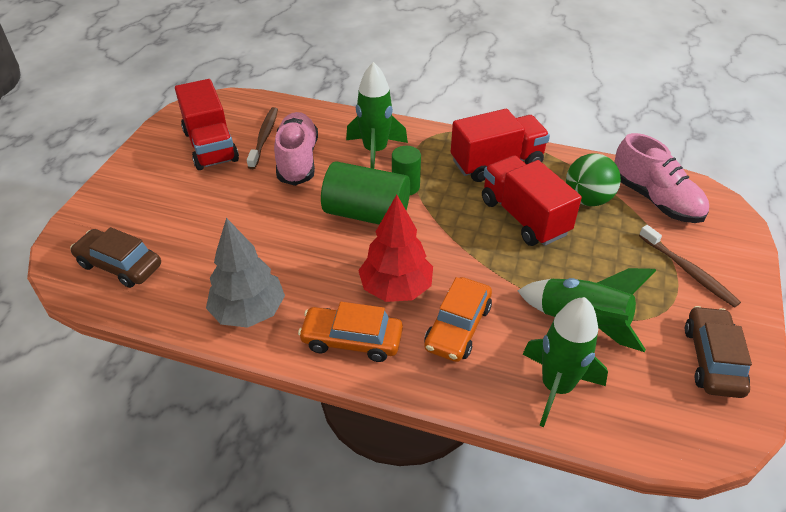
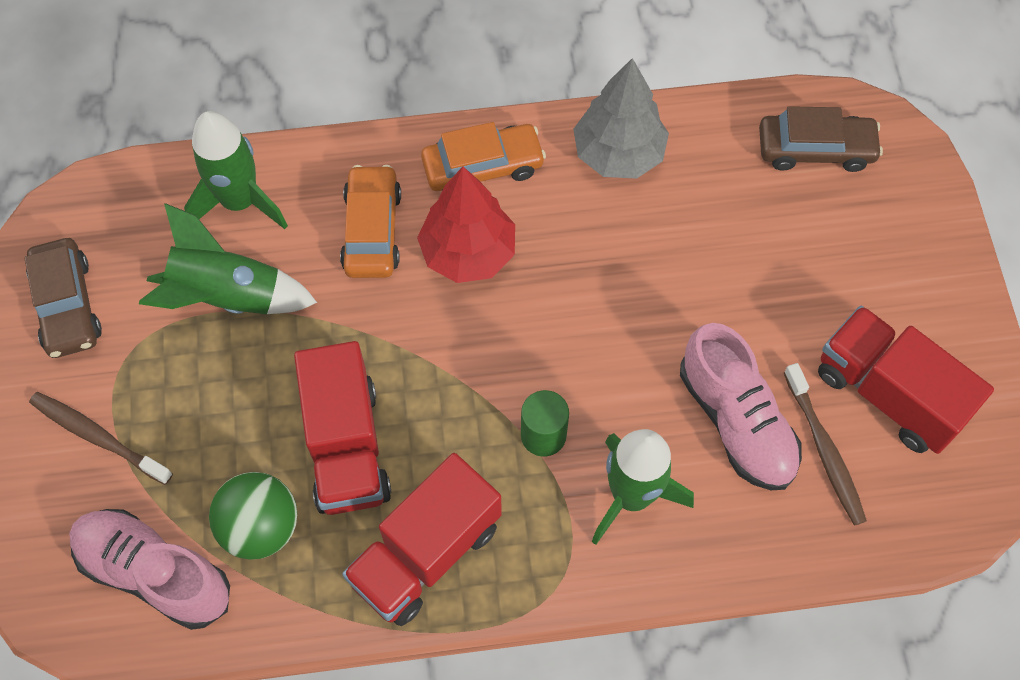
camera: 155 degrees right, 20 degrees up
(366, 213) = (570, 357): green cylinder -> none
(524, 217) = (346, 446): red truck -> red truck turned 45 degrees clockwise

